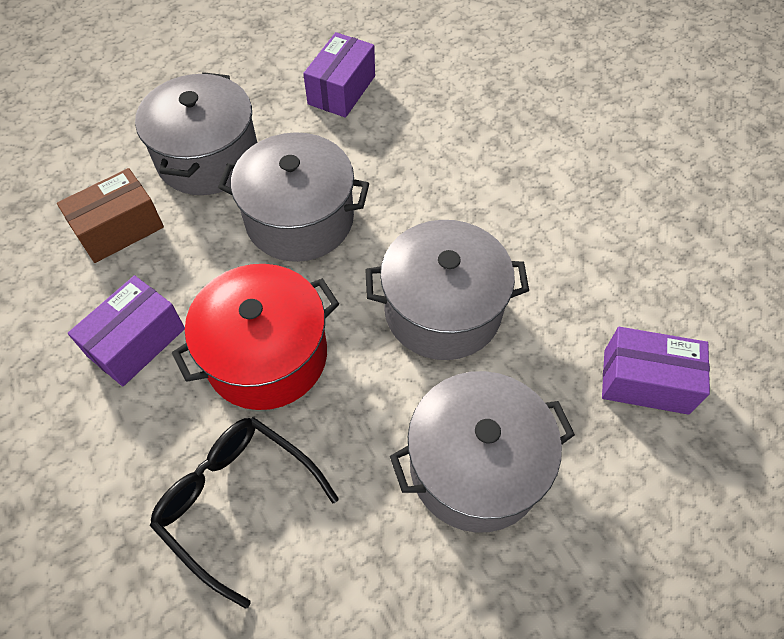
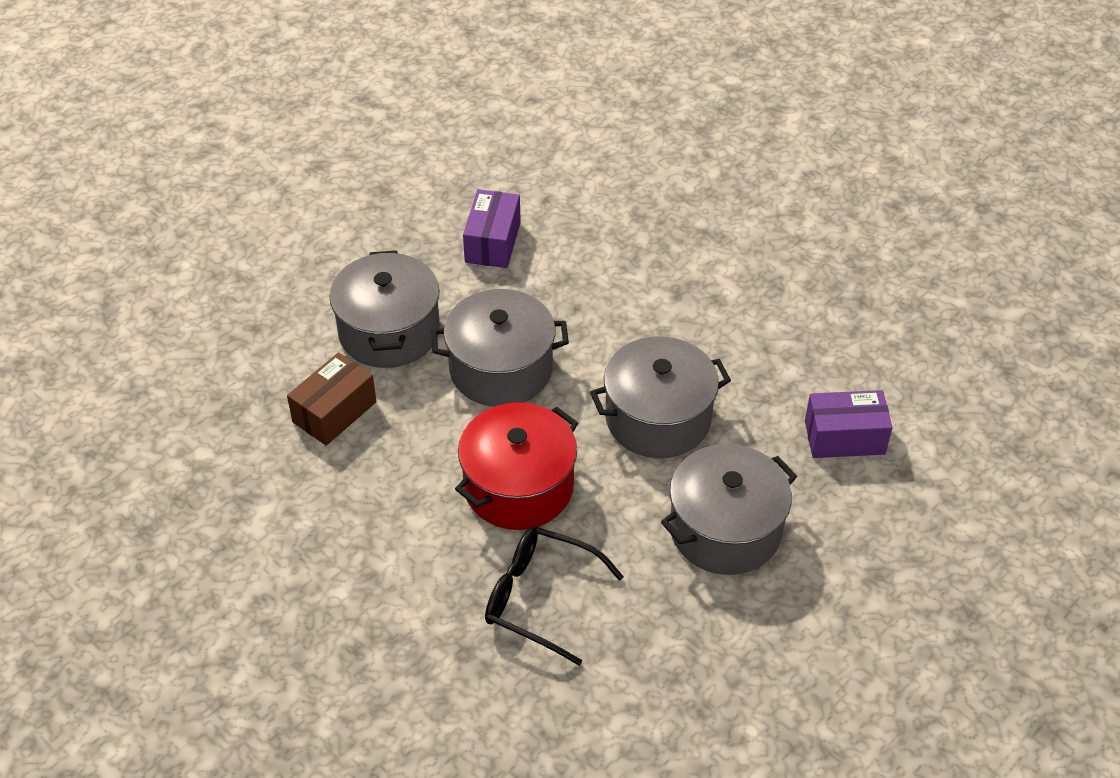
camera: 15 degrees left, 10 degrees down
(136, 342) = (398, 501): purple box -> none

